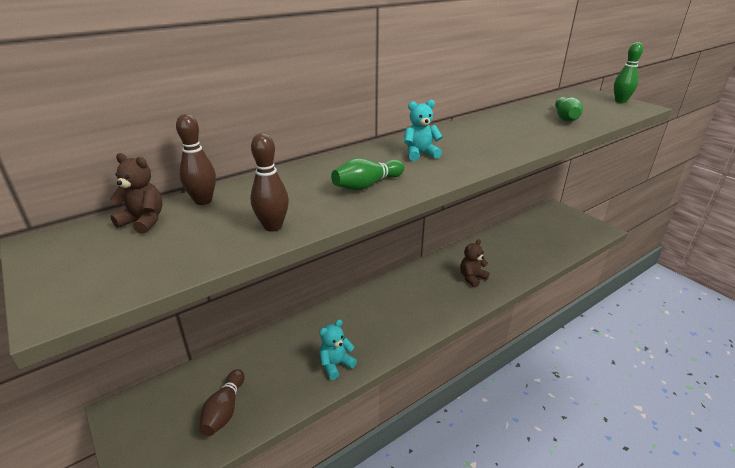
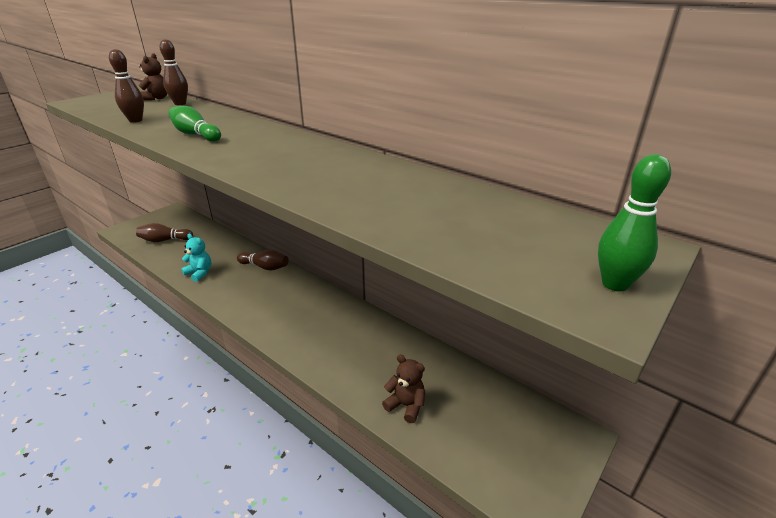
camera: 75 degrees right, 0 degrees up
(346, 310) = (265, 267): none -> brown bowling pin
(420, 154) = (266, 146): turquoise teddy bear -> none
(472, 278) = (331, 340): brown teddy bear -> brown teddy bear (406, 405)
(565, 118) = (441, 219): green bowling pin -> none

